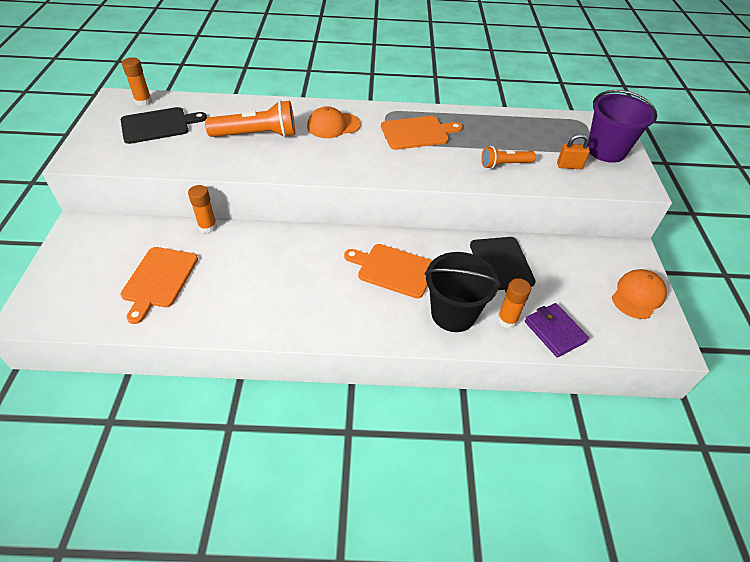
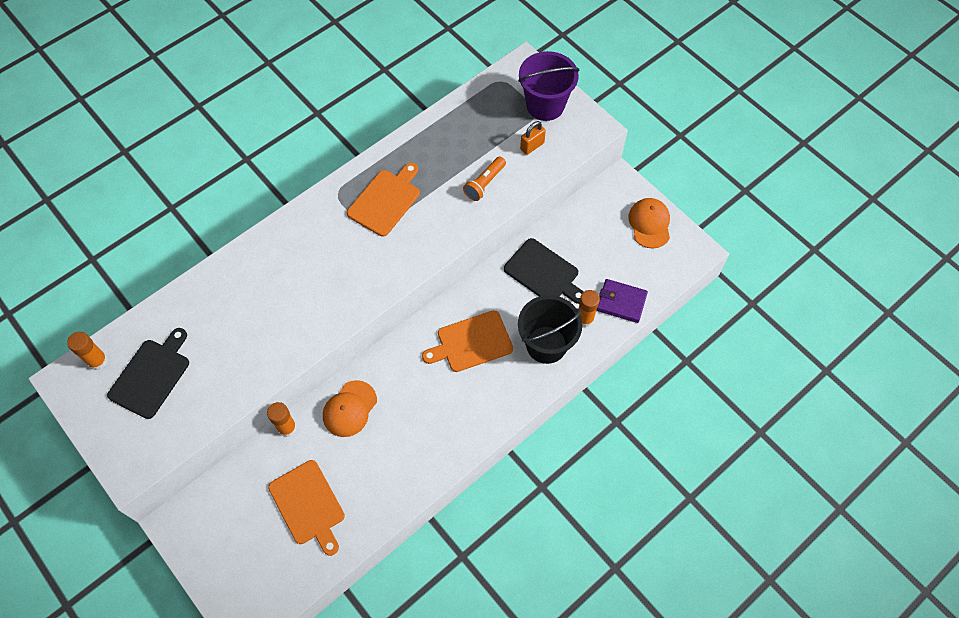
camera: 40 degrees left, 15 degrees up
(257, 135) = (254, 313): orange flashlight -> none
(333, 125) = (307, 248): orange cap -> orange cap (349, 409)

